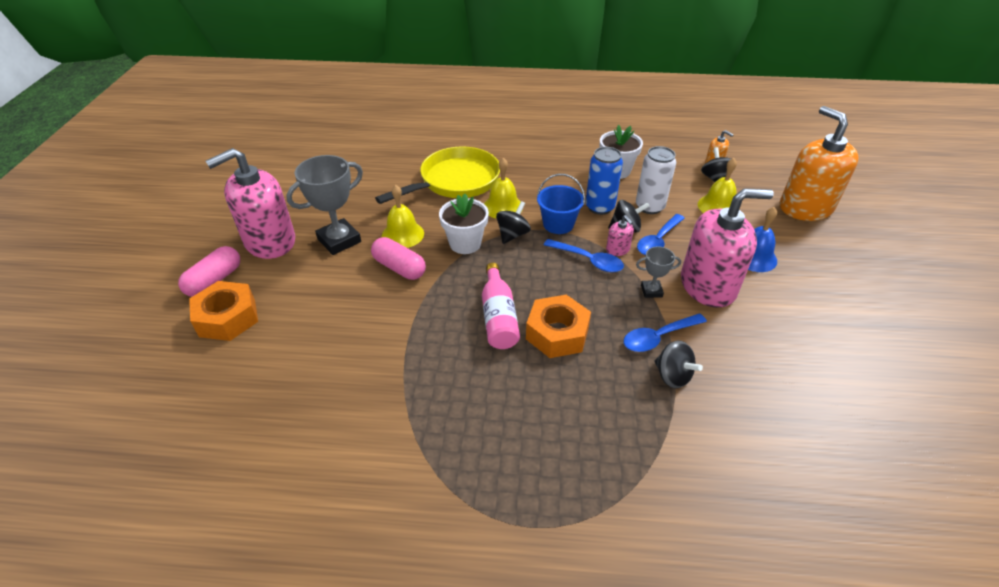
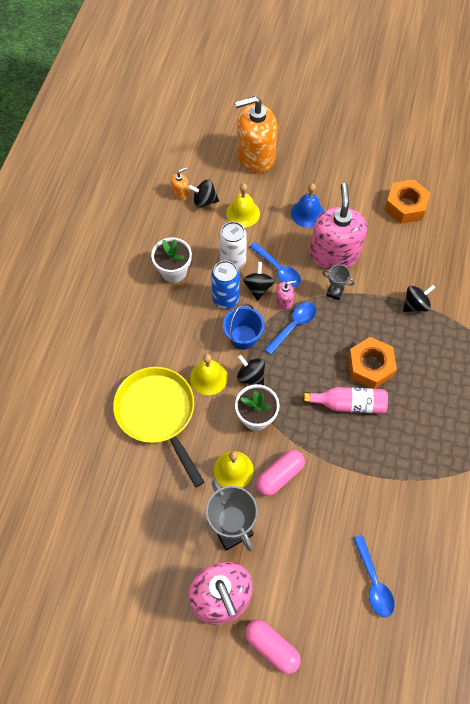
camera: 80 degrees left, 20 degrees up
(227, 318) = (323, 626): orange nut -> orange nut (405, 206)
(651, 291) = (334, 292): grey trophy -> grey trophy turned 75 degrees counterclockwise
(658, 337) = (381, 302): blue spoon -> blue spoon (373, 582)

